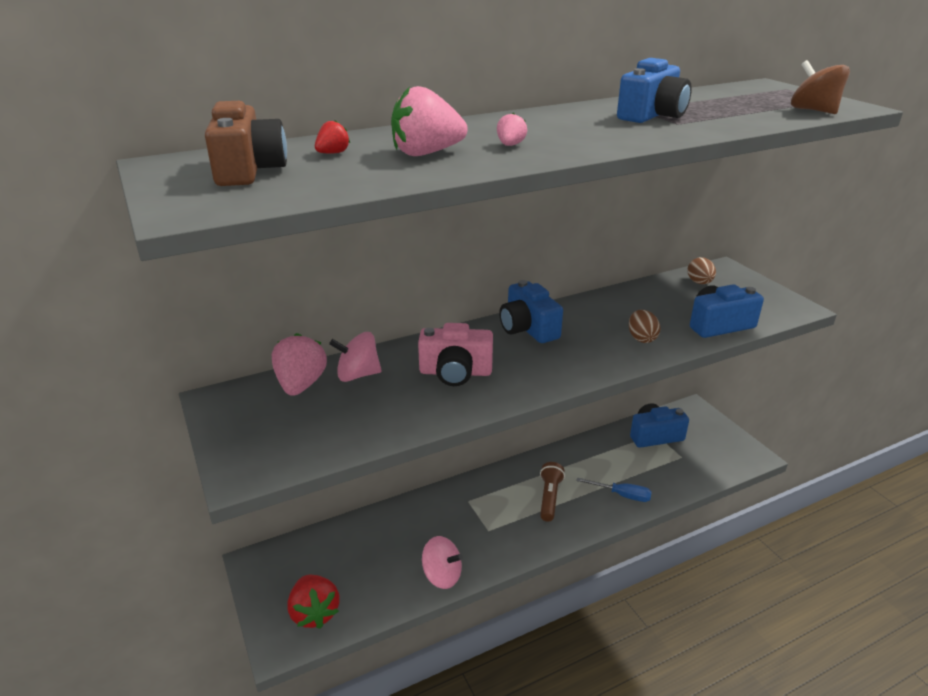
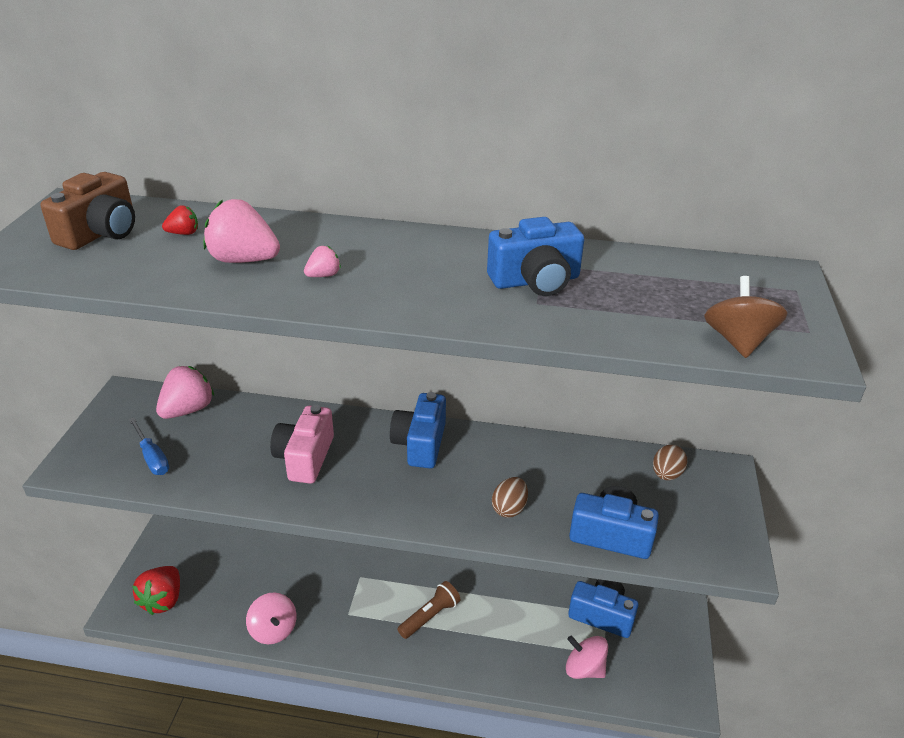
camera: 35 degrees right, 5 degrees up
(358, 375) = (234, 421): pink spinning top -> pink spinning top (584, 668)
(455, 372) = (305, 458): pink camera -> pink camera turned 60 degrees clockwise
(622, 495) = (498, 655): blue screwdriver -> blue screwdriver (152, 457)

